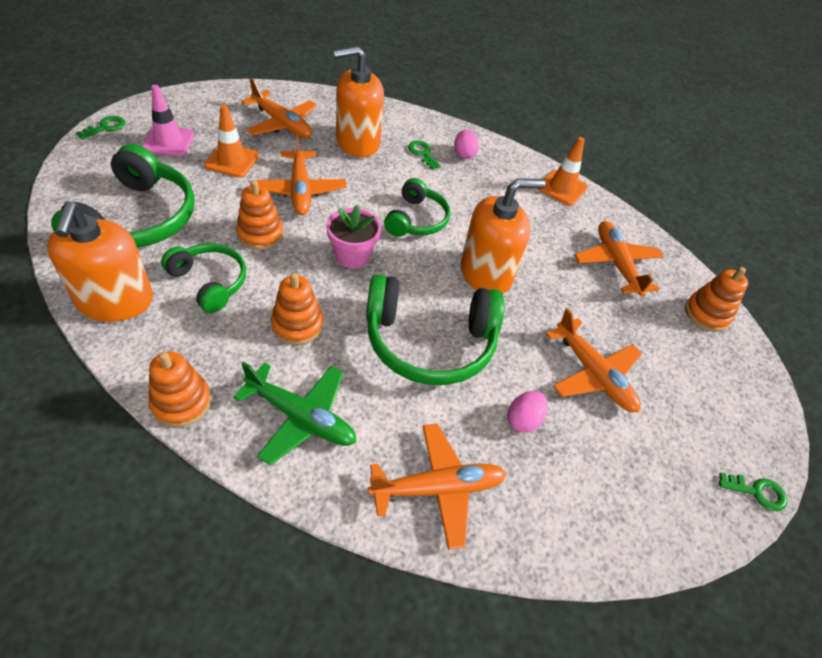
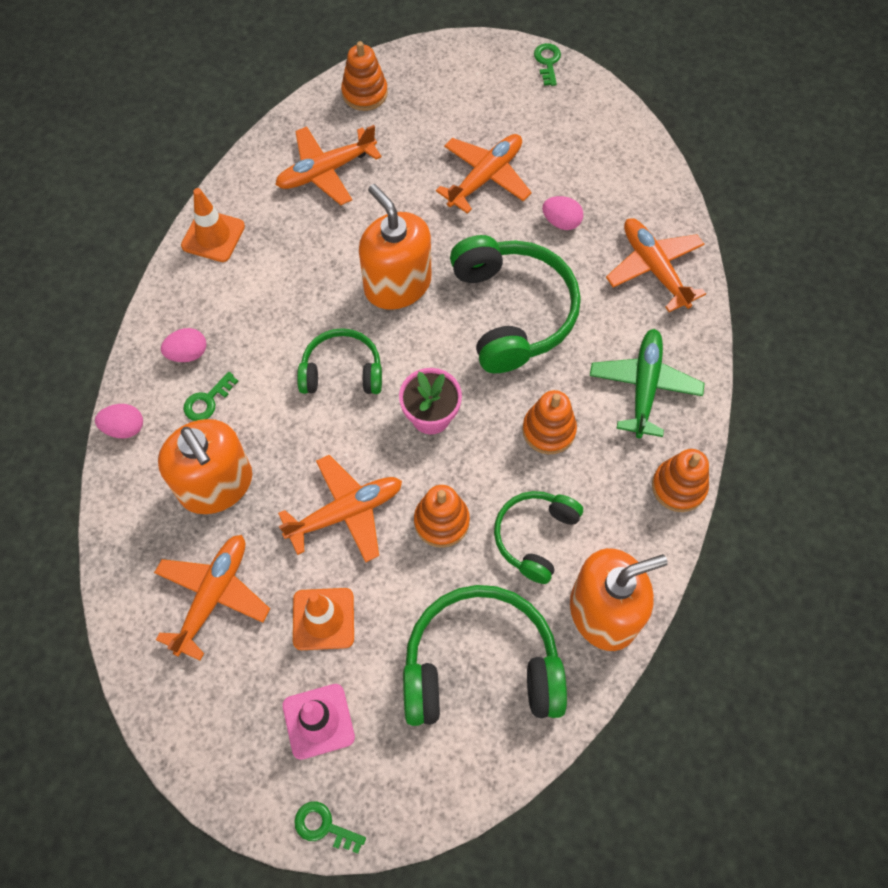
camera: 100 degrees left, 15 degrees up
(419, 118) = (124, 428): none -> pink egg

